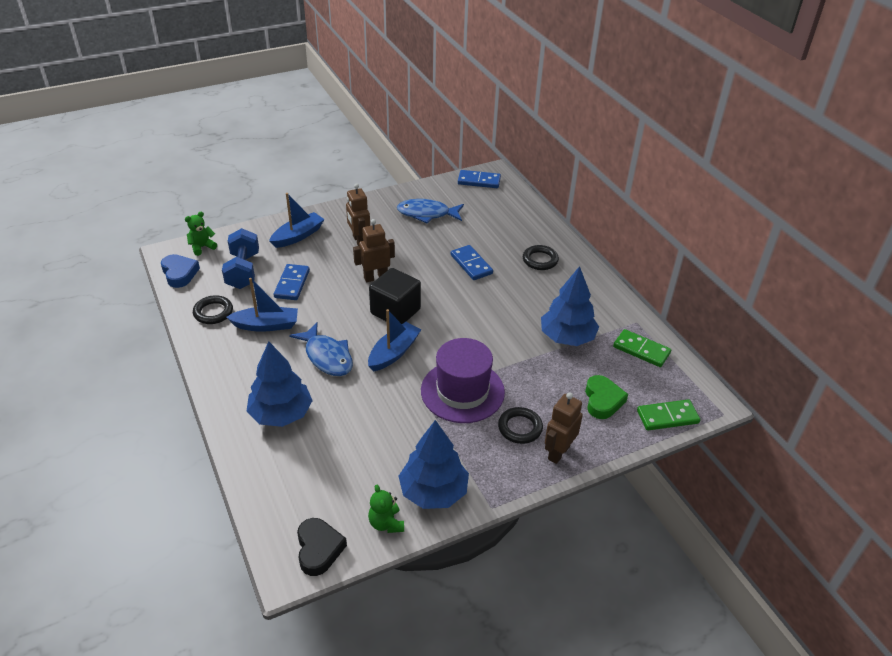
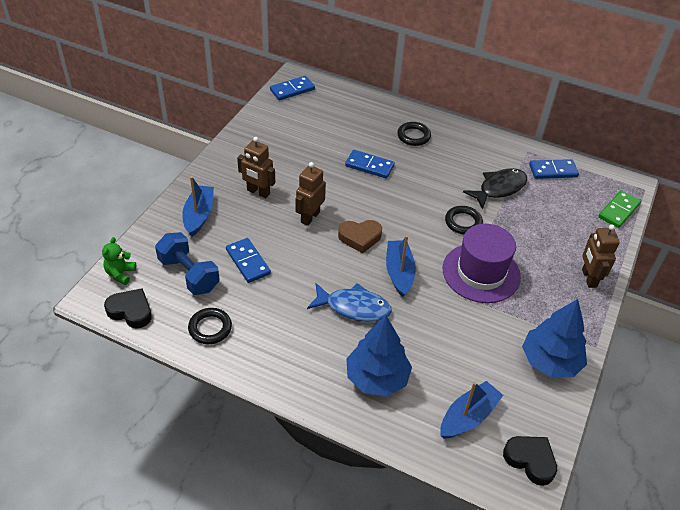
camera: 40 degrees left, 5 degrees up
(179, 273) = (131, 311): blue heart -> black heart
(266, 325) = (271, 311): blue boat -> blue boat (468, 417)
(386, 523) = (549, 407): green teddy bear -> none
(395, 311) = (360, 237): black cube -> brown heart
(427, 214) = (285, 139): blue fish -> none
(520, 428) = (547, 276): black ring -> black ring (463, 222)
(567, 337) = (499, 188): blue tree -> black fish
(602, 400) = (571, 223): green heart -> none
(641, 350) = (553, 171): green domino -> blue domino

